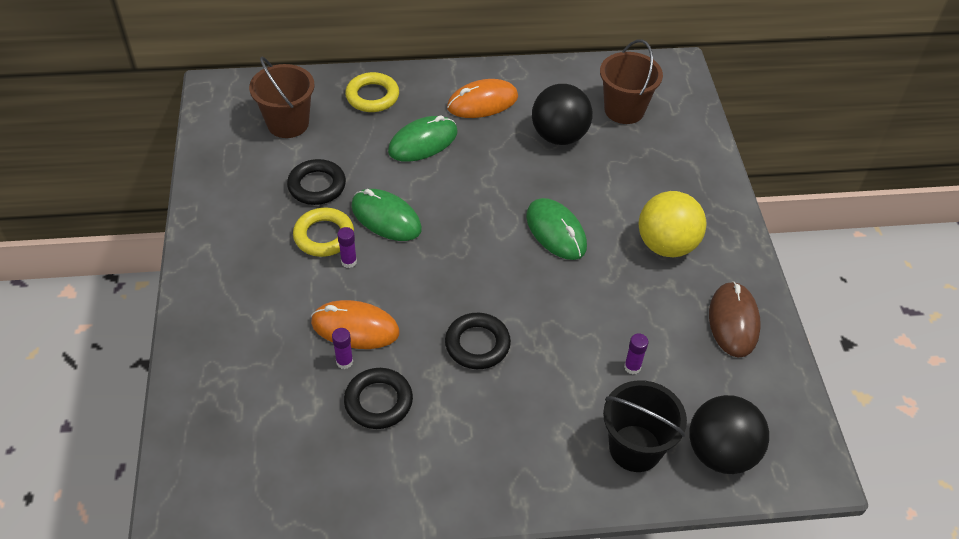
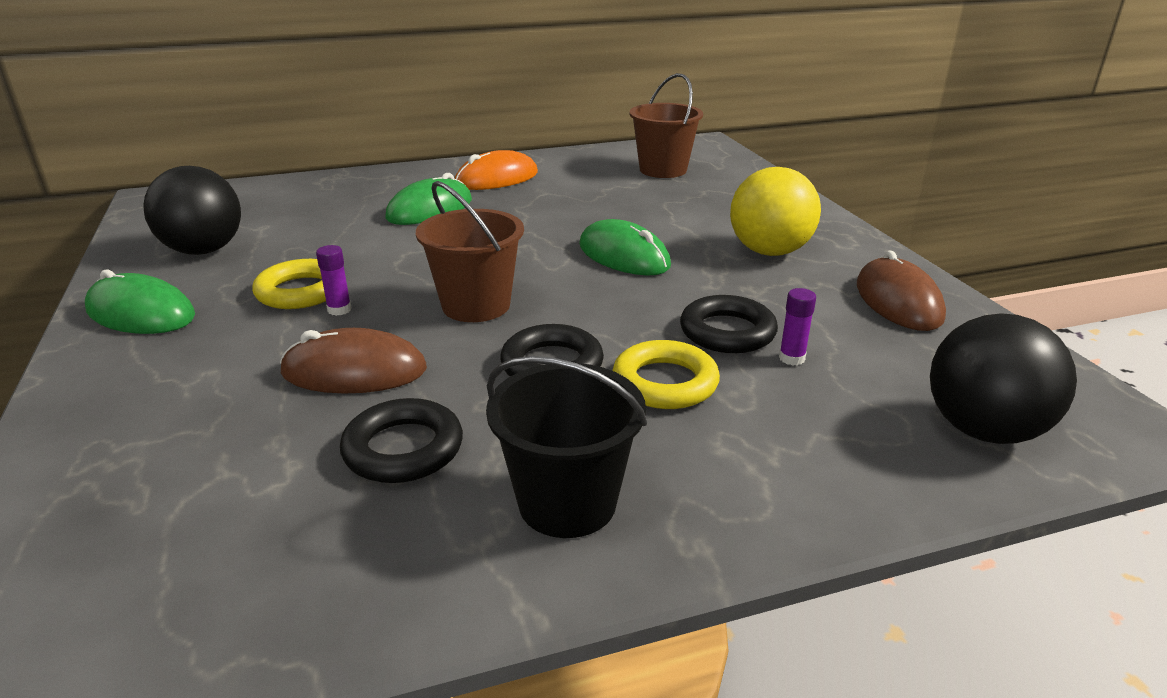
camera: 10 degrees left, 20 degrees down
(288, 123) = (250, 212): brown bucket -> brown bucket (476, 305)
(317, 186) = (290, 253): black ring -> black ring (727, 332)
(344, 362) = (339, 410): purple glue stick -> none
(355, 328) = (354, 371): orange mouse -> brown mouse
(372, 96) = (360, 186): yellow ring -> yellow ring (665, 383)
(386, 218) = (390, 268): green mouse -> green mouse (141, 313)
(559, 136) = (596, 191): black ball -> black ball (204, 250)
(635, 448) = (851, 444): black bucket -> black bucket (567, 503)

